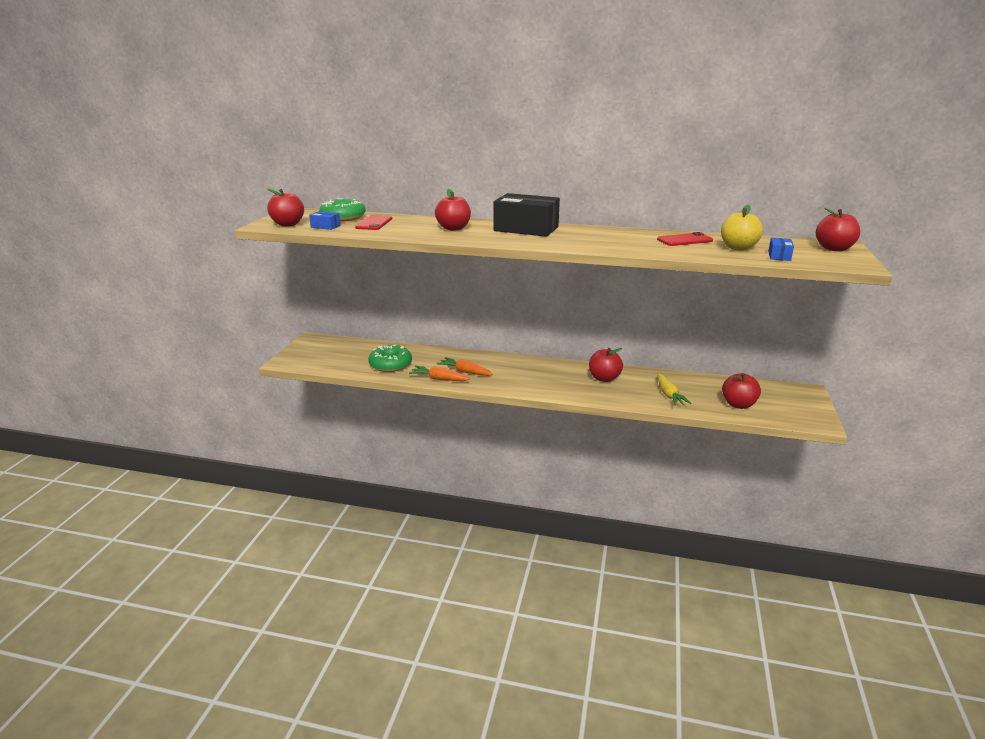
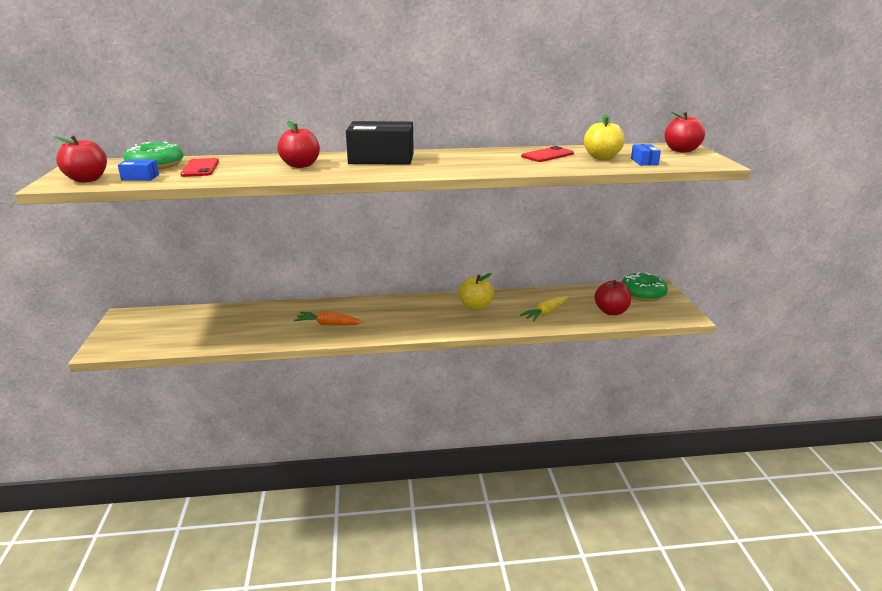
camera: 20 degrees left, 0 degrees up
(390, 365) = (238, 330): green donut -> green donut (642, 293)
(439, 379) = (303, 337): orange carrot -> none
(604, 378) = (475, 307): red apple -> yellow apple
(669, 395) = (545, 313): yellow carrot -> yellow carrot turned 75 degrees clockwise

